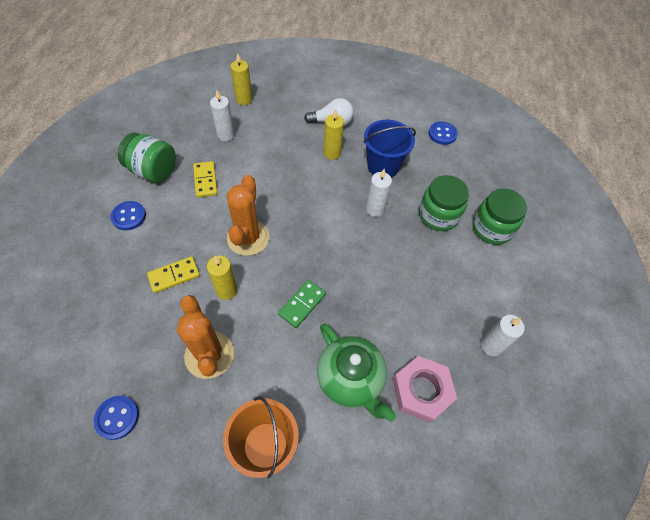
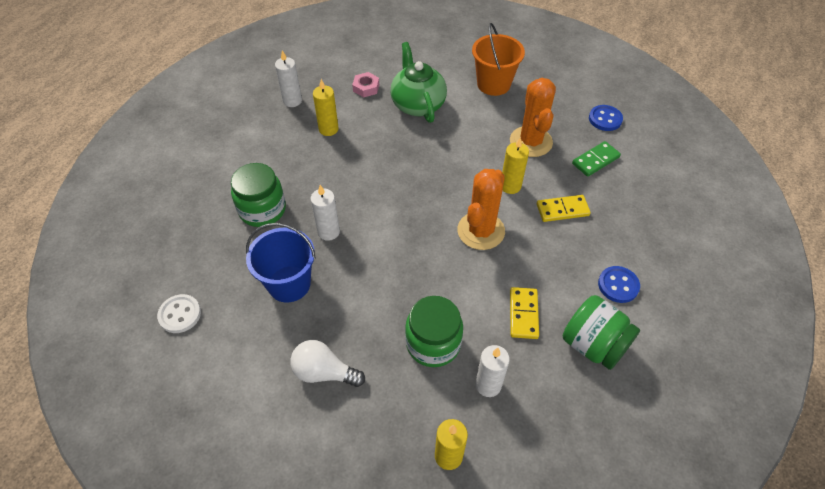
camera: 160 degrees left, 5 degrees down
(302, 304) = (440, 160): green domino -> green domino (595, 160)
(332, 153) = (346, 318): yellow candle -> yellow candle (328, 129)
(421, 391) = (366, 88): pink nut -> pink nut, size x0.57
(442, 134) = (180, 314): blue button -> white button
(491, 228) = (216, 185): green jar -> green jar (433, 343)

